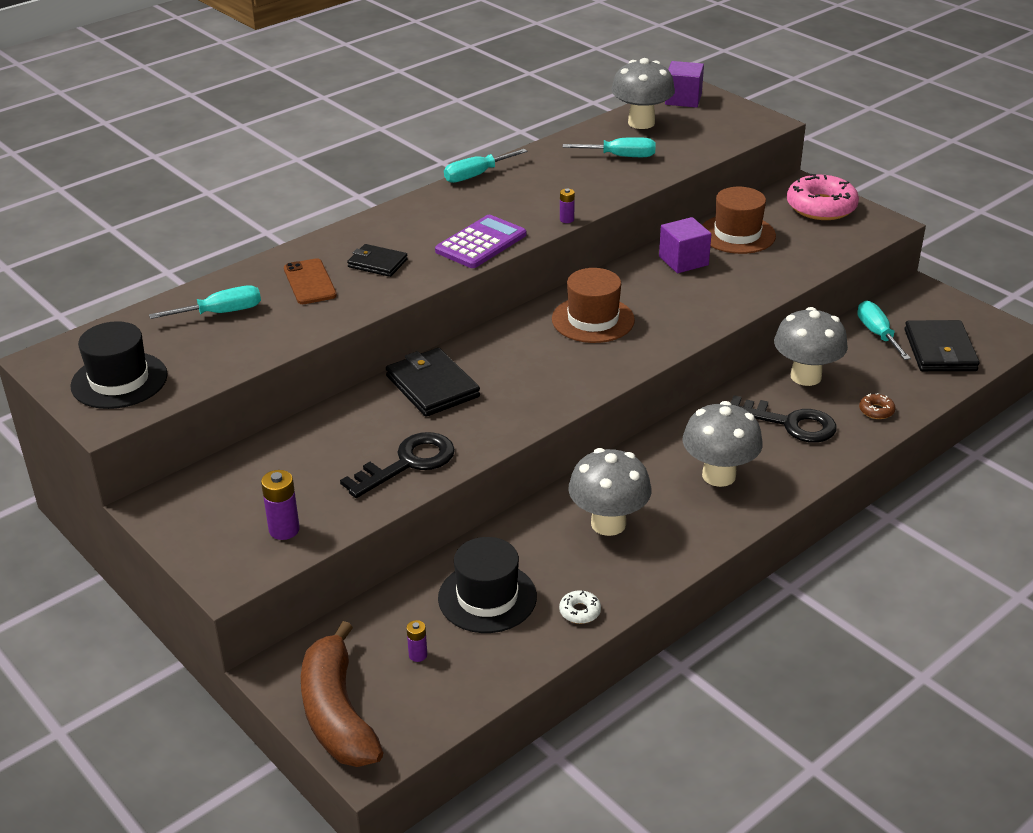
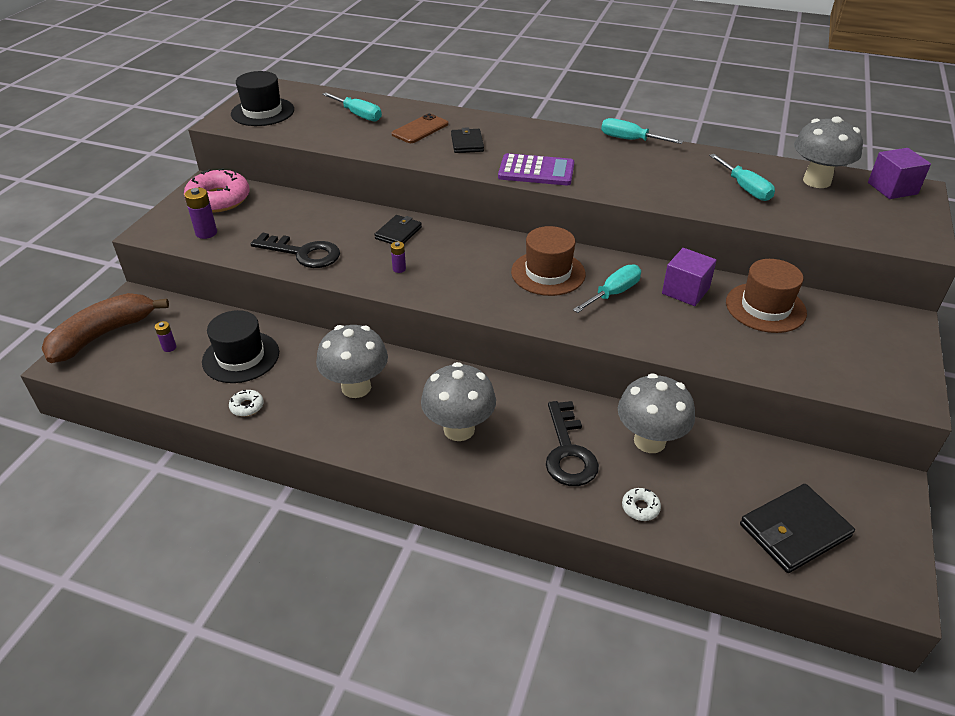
camera: 60 degrees right, 5 degrees up
(432, 386) = (398, 233): black wallet -> black wallet, size x0.62
(566, 219) = (612, 194): purple battery -> purple battery (399, 269)
(821, 207) = (883, 344): pink donut -> pink donut (219, 199)
(876, 411) = (640, 508): brown donut -> white donut
(877, 334) = (772, 472): turquoise screwdriver -> turquoise screwdriver (613, 293)

